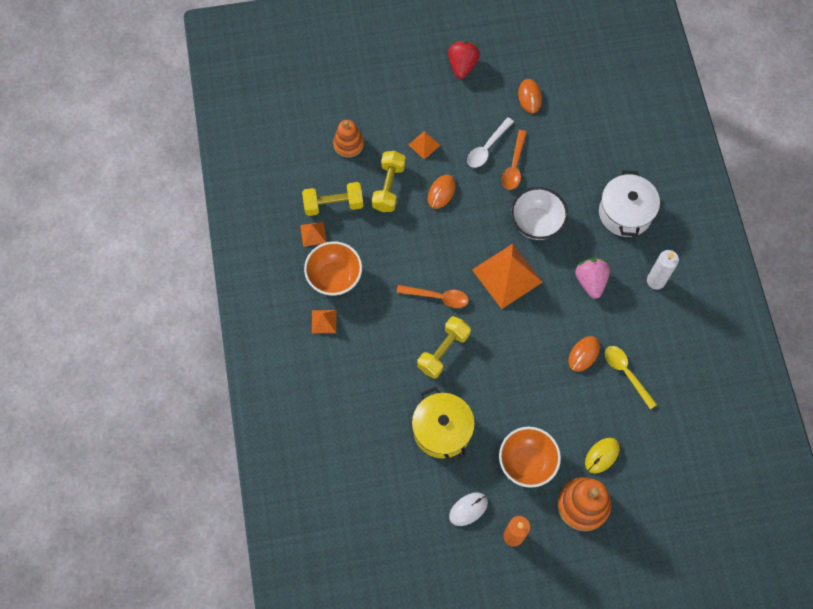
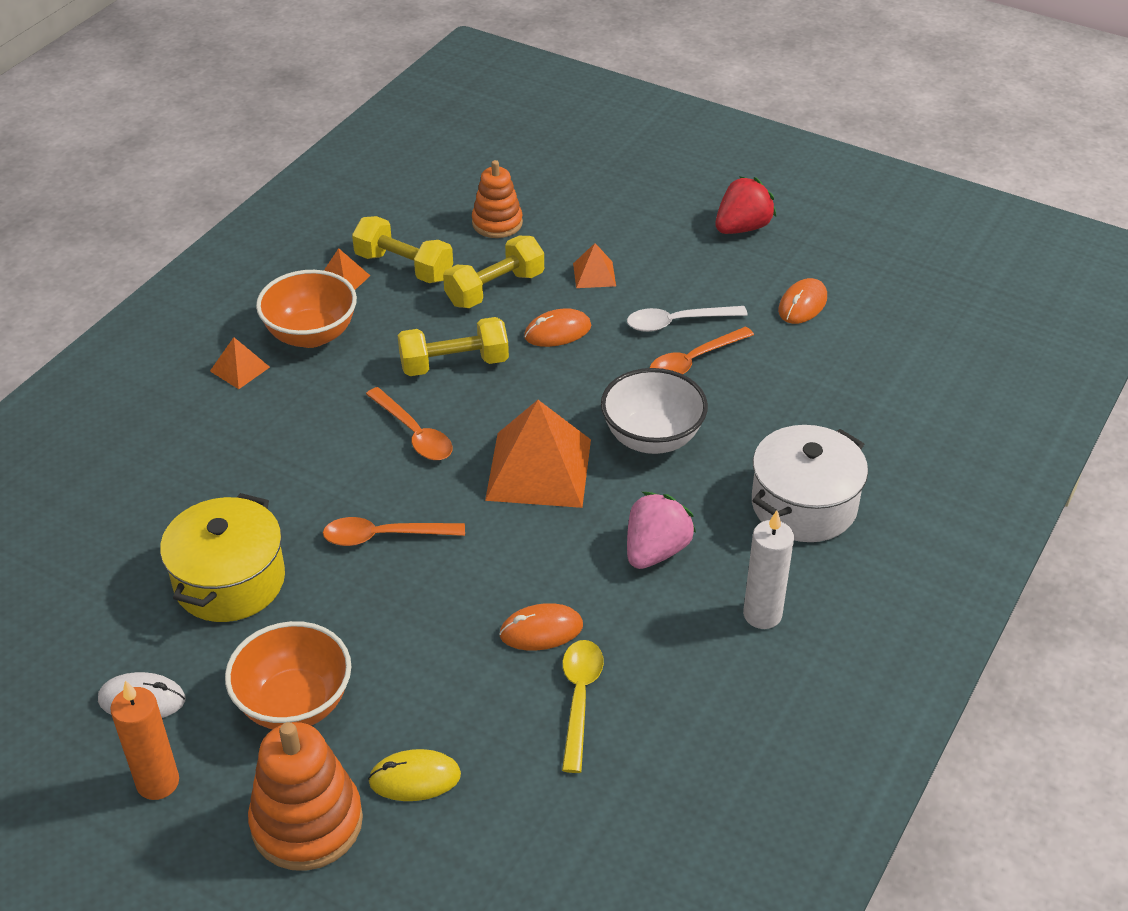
camera: 40 degrees right, 25 degrees down
(443, 351) = (346, 495): yellow dumbbell -> yellow dumbbell (454, 364)
(480, 359) = (384, 536): none -> orange spoon

